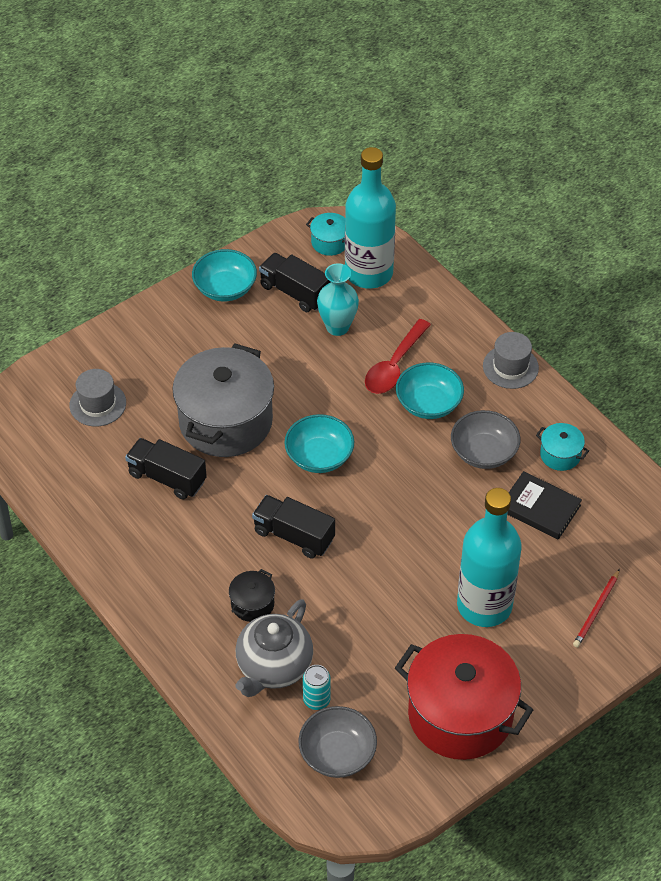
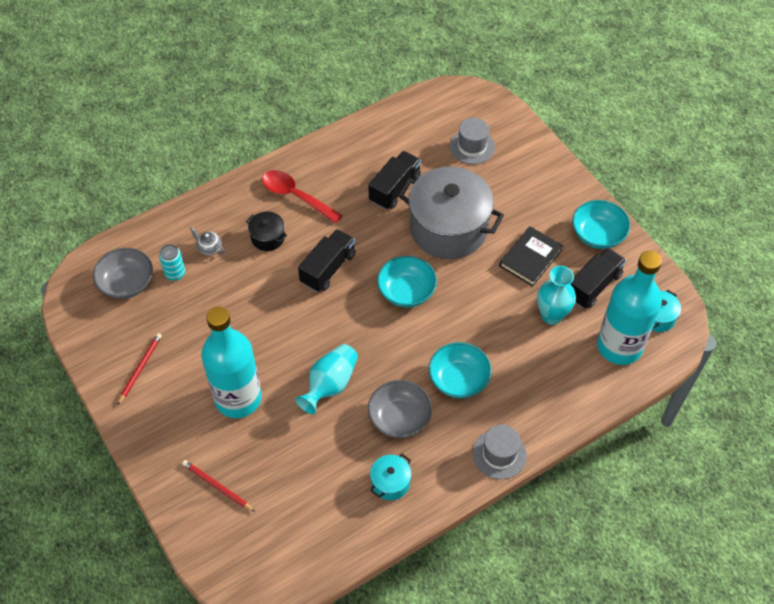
camera: 95 degrees right, 5 degrees up
(273, 667) = (209, 248): grey teapot -> grey teapot, size x0.43
(394, 366) = (504, 356): red spoon -> red spoon (295, 196)
(453, 518) = (330, 385): none -> turquoise vase
(460, 714) = (140, 368): red pot -> red pencil
(540, 508) = (332, 456): black book -> black book (530, 258)

